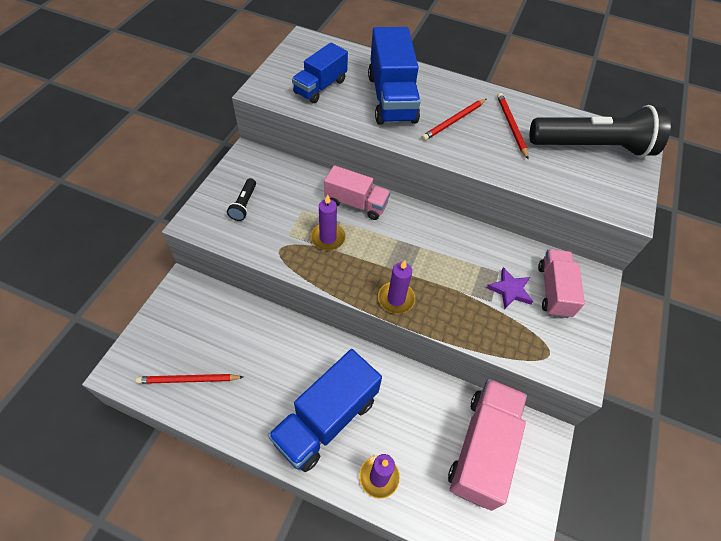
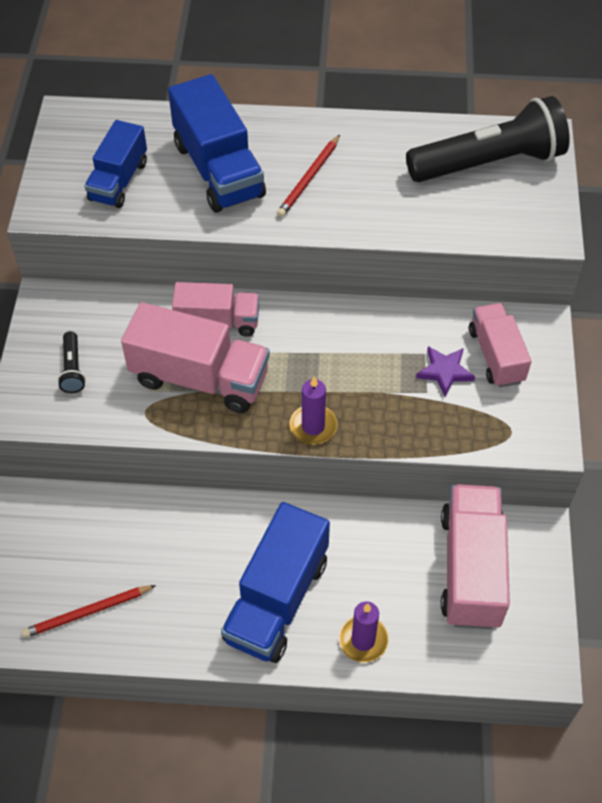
camera: 15 degrees left, 0 degrees up
(328, 238) = (200, 378): purple candle -> pink truck
(511, 126) = (382, 164): red pencil -> none

